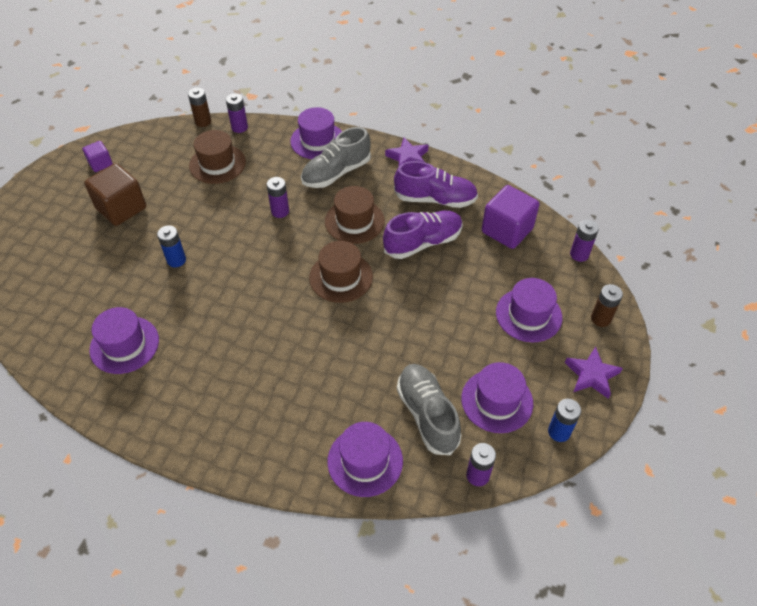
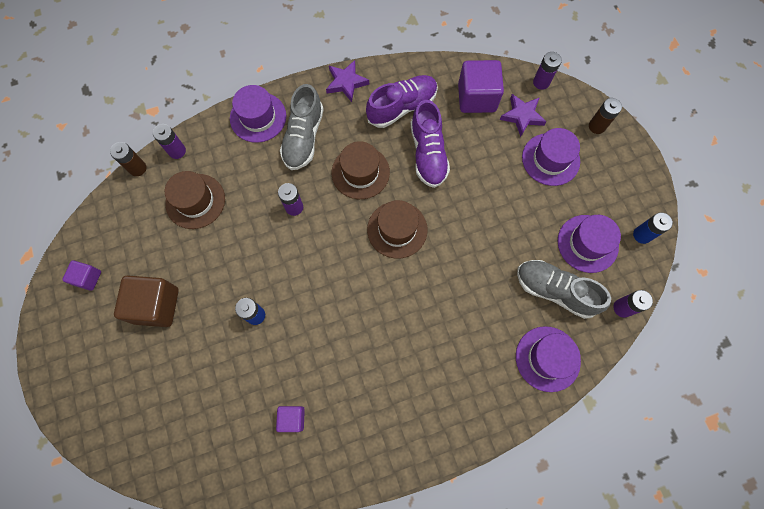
camera: 40 degrees left, 20 degrees up
(124, 345) = (292, 418): purple hat -> purple cube
(423, 243) = (428, 153): purple shoe -> purple shoe turned 150 degrees clockwise
(591, 375) = (626, 176): purple star -> purple star (522, 116)

